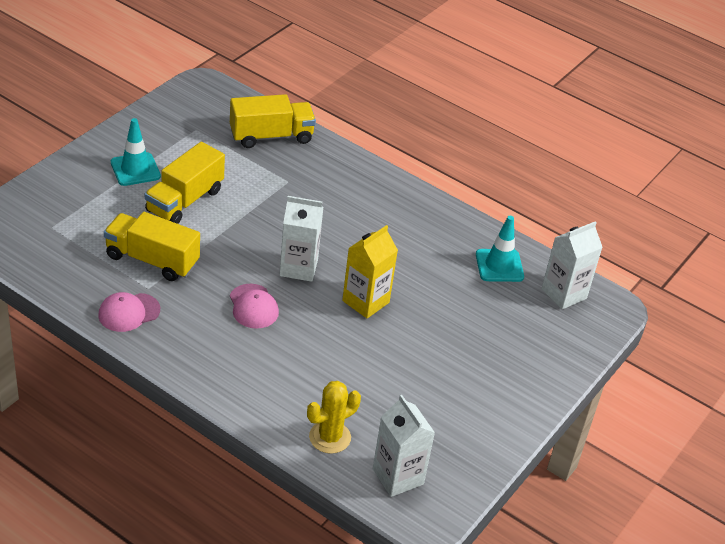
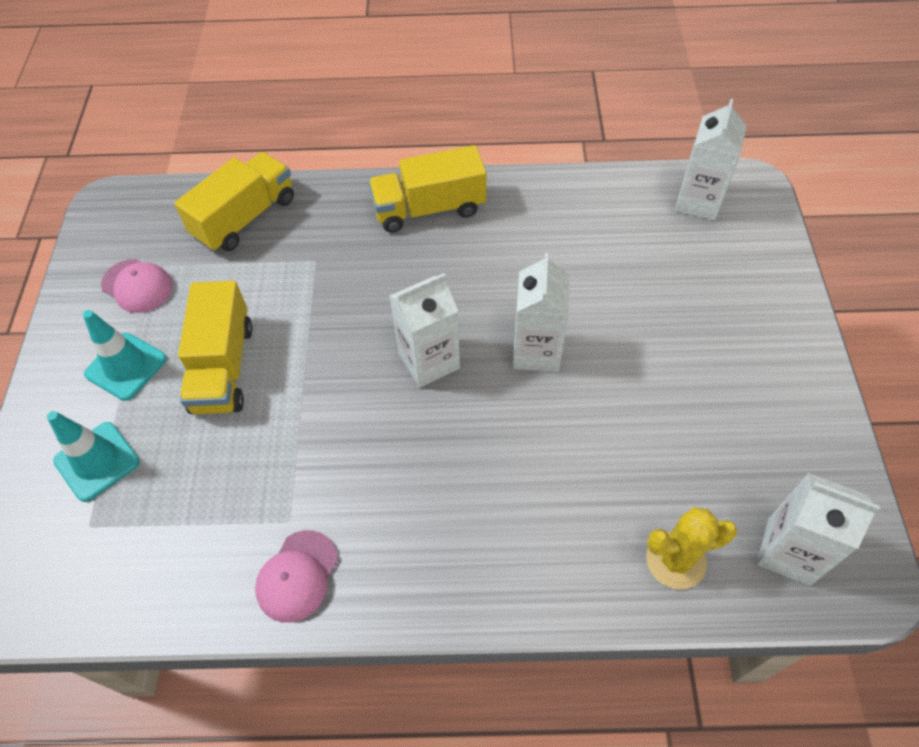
camera: 30 degrees left, 15 degrees up
(152, 260) = (257, 477): yellow truck -> yellow truck (429, 209)
(253, 306) = (430, 450): pink cap -> pink cap (137, 286)
(330, 437) = (675, 560): yellow cactus -> yellow cactus turned 60 degrees clockwise
(365, 301) = (536, 351): yellow carton -> white carton
(499, 266) = (613, 212): turquoise traffic cone -> turquoise traffic cone (97, 461)

